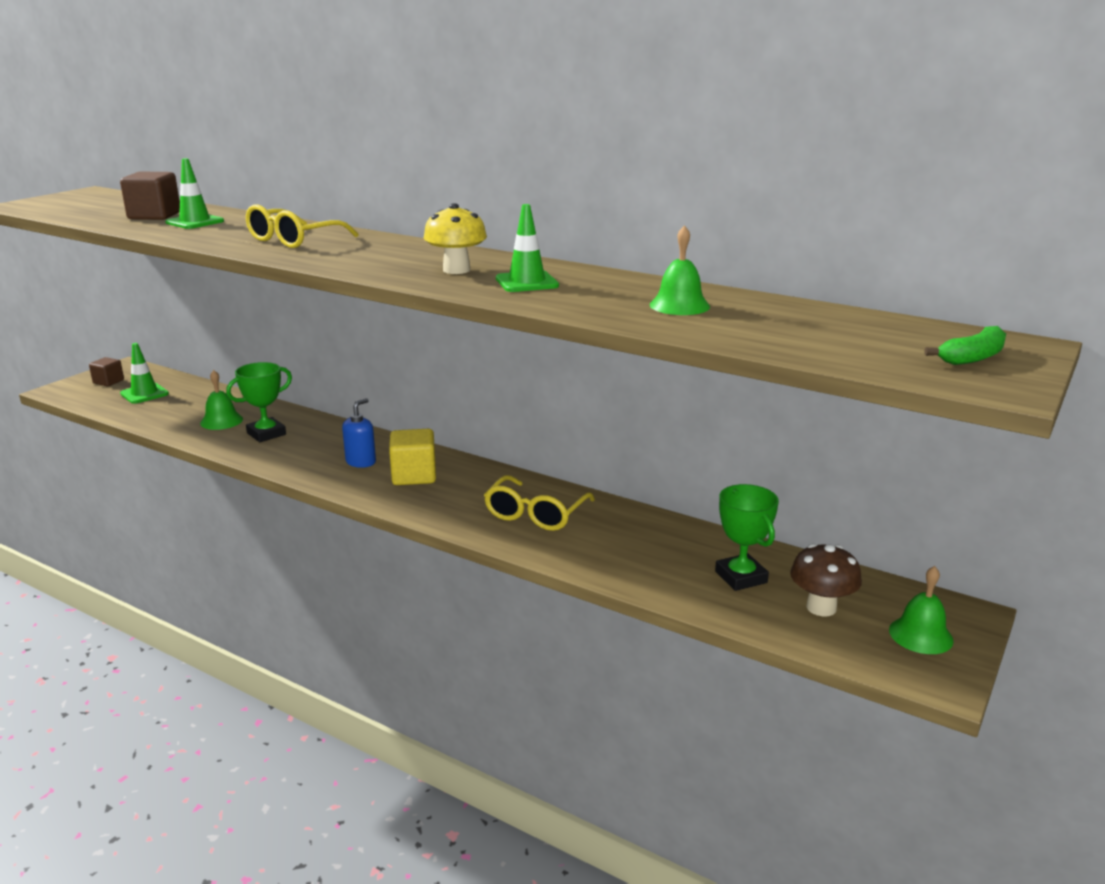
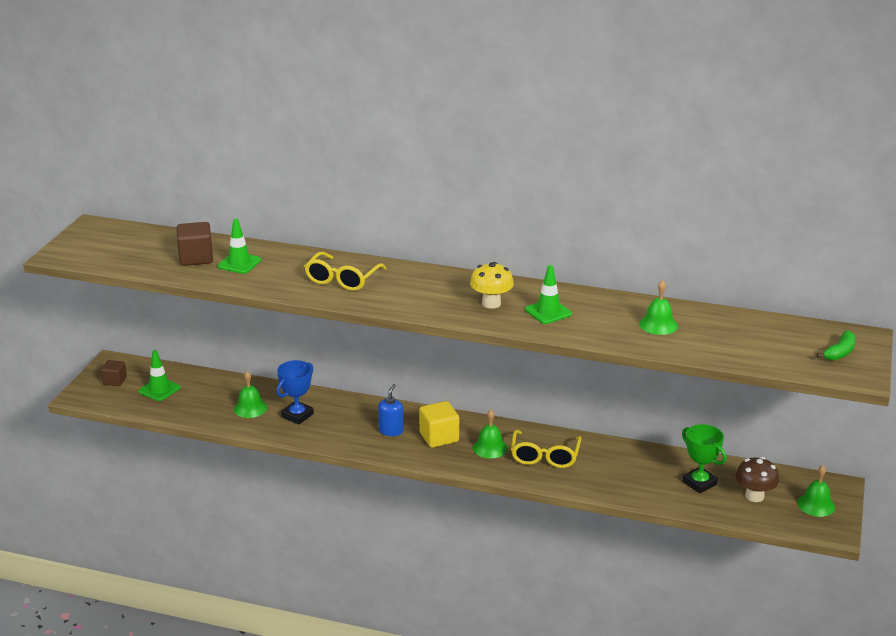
camera: 15 degrees left, 5 degrees up
(266, 434) = (297, 415): green trophy -> blue trophy
(469, 495) = (490, 448): none -> green bell

